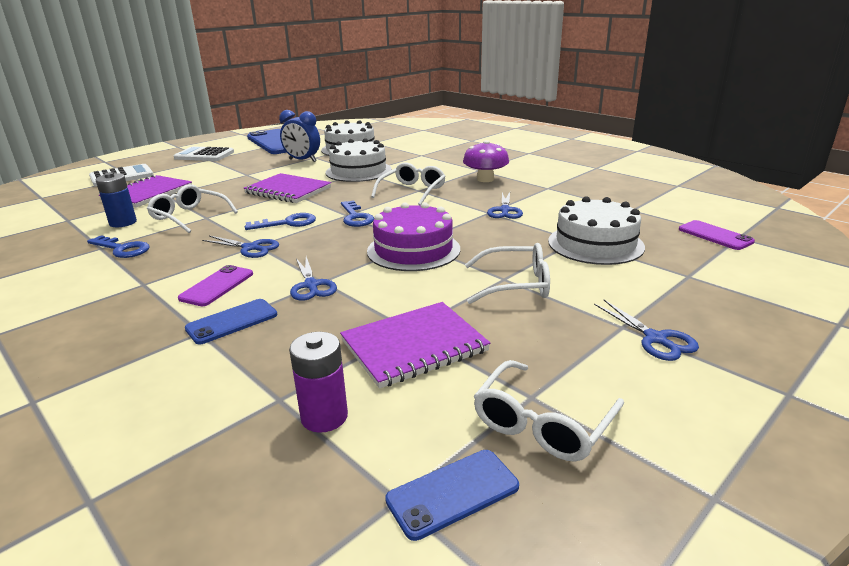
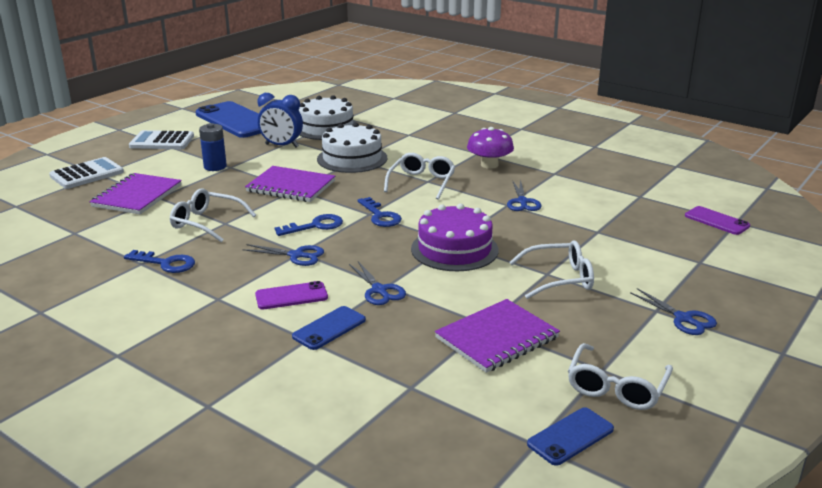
camera: 10 degrees left, 0 degrees up
(123, 222) = (140, 233): blue battery -> blue battery (215, 167)
(217, 286) = (291, 296): purple phone -> purple phone turned 60 degrees clockwise
(324, 417) = (454, 396): purple battery -> none
(595, 244) = (616, 235): white cake -> none

